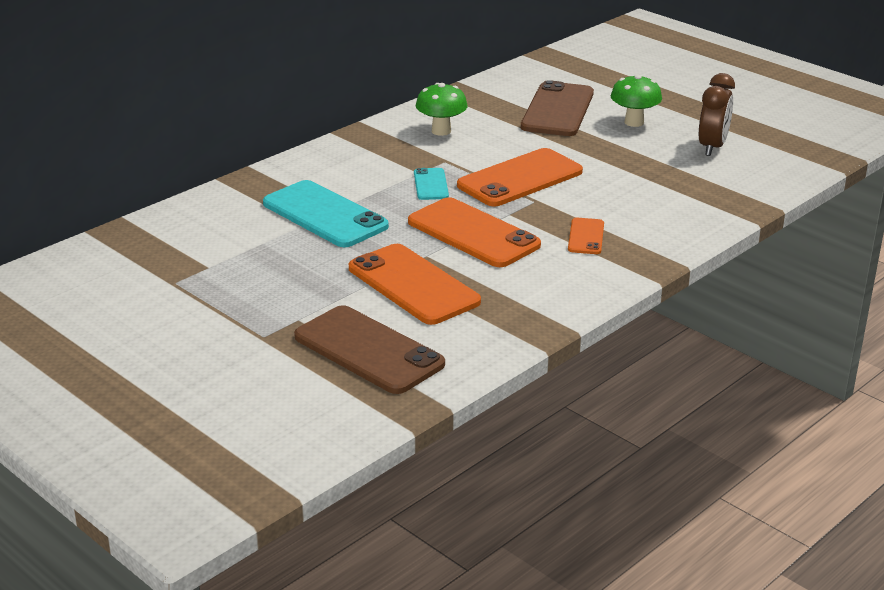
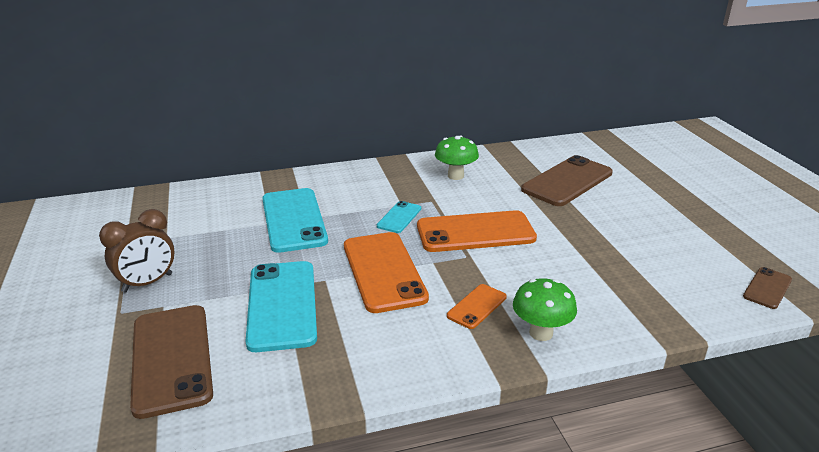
camera: 30 degrees right, 0 degrees up
(413, 285) = (282, 305): orange phone -> turquoise phone
(634, 122) = (625, 208): green mushroom -> green mushroom (541, 333)
(712, 147) = (682, 251): brown clock -> brown clock (147, 283)
(798, 159) = (767, 288): none -> brown phone

